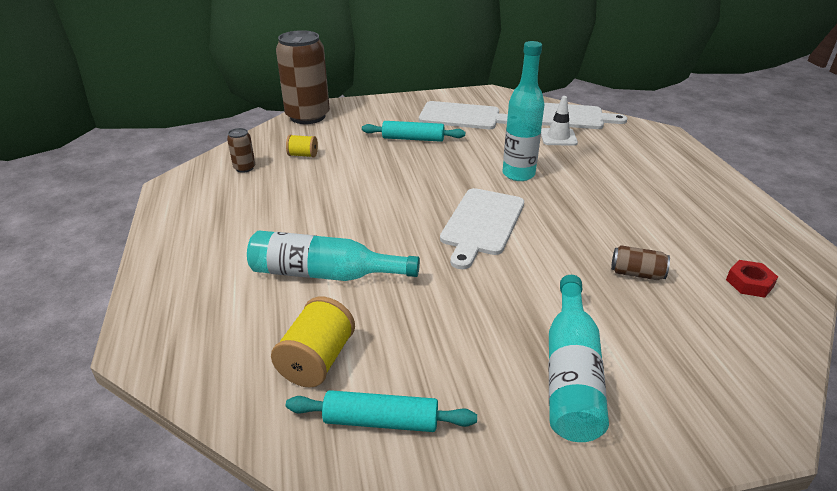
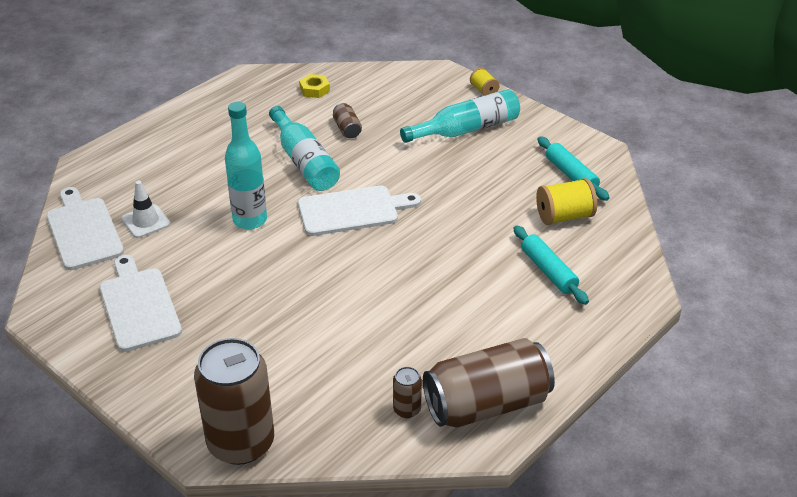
camera: 125 degrees left, 5 degrees up
(196, 197) = (487, 404): none -> brown can
(303, 155) = (340, 381): yellow spool -> yellow spool (484, 90)
(324, 274) = (493, 256): turquoise bottle -> turquoise bottle (304, 161)
(413, 139) = (230, 318): turquoise rolling pin -> turquoise rolling pin (548, 271)
(749, 283) = (314, 89): red nut -> yellow nut

